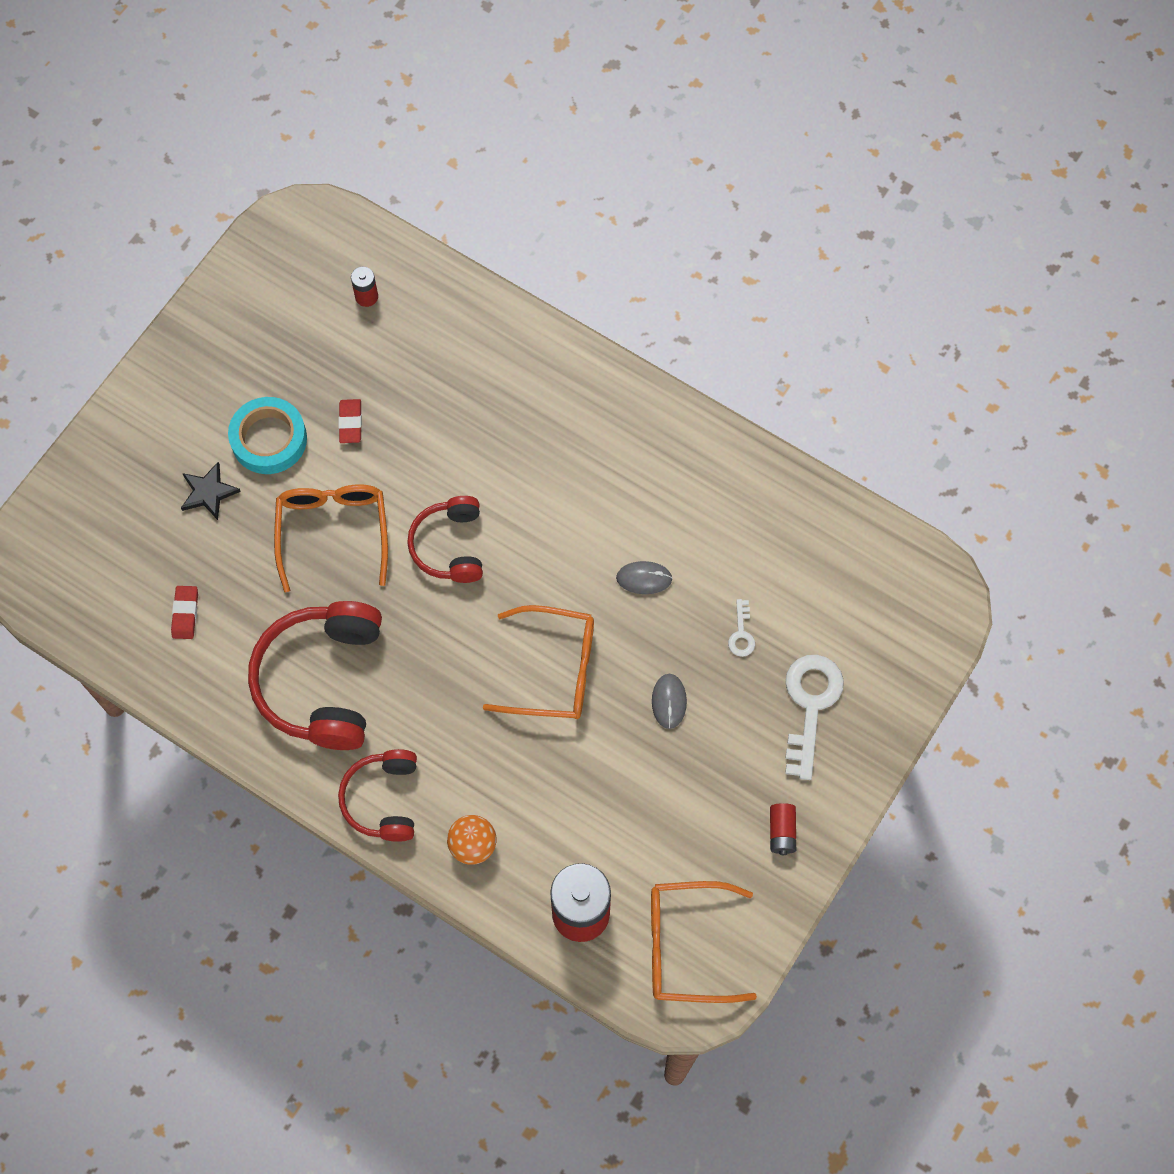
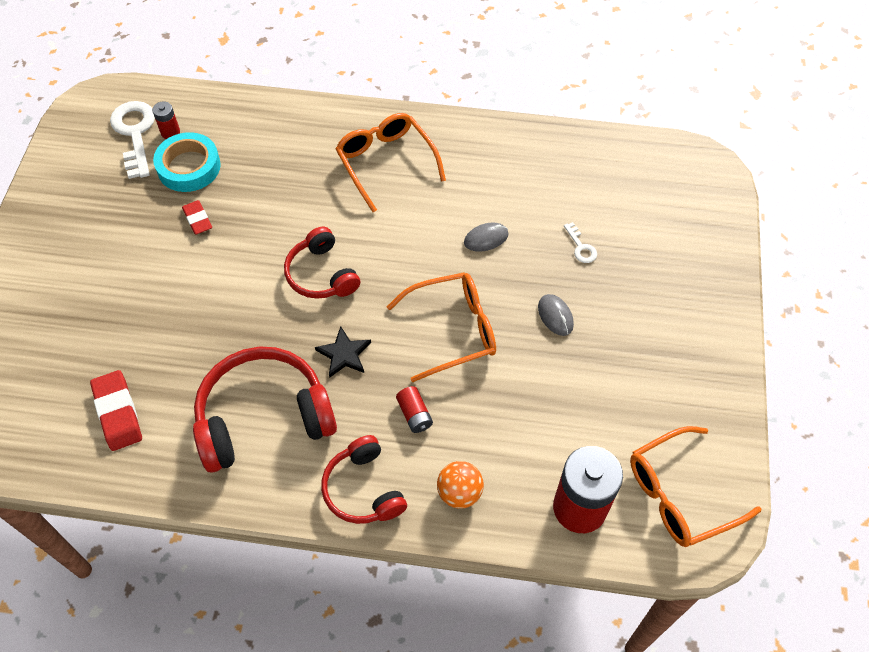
camera: 25 degrees left, 10 degrees down
(185, 613) = (117, 413): red eraser -> red eraser, size x1.58
(208, 492) = (99, 312): black star -> black star (344, 354)
(269, 439) = (134, 255): turquoise tape -> turquoise tape (189, 167)
(321, 681) = (263, 417): red headphones -> red headphones turned 90 degrees clockwise
(333, 531) = (220, 301): orange glasses -> orange glasses (386, 163)
(781, 832) = (698, 373): red battery -> red battery (414, 414)
(810, 706) = (662, 275): white key -> white key (135, 134)

